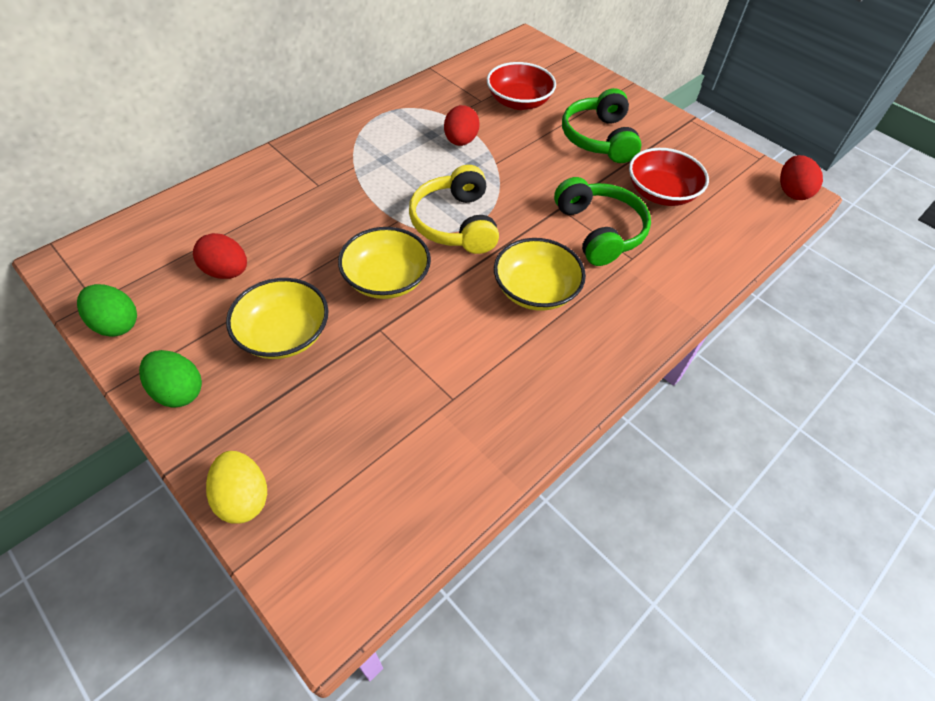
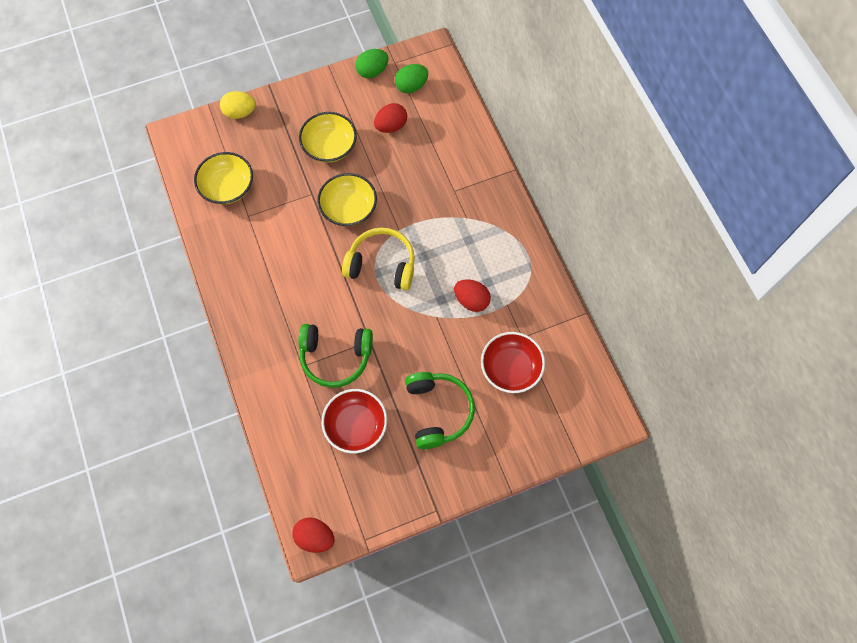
camera: 115 degrees right, 15 degrees up
(178, 391) = (313, 94): green egg -> green egg (411, 86)
(535, 290) = (302, 290): yellow bowl -> yellow bowl (228, 187)
(598, 138) = (438, 411): green headphones -> green headphones turned 60 degrees clockwise

